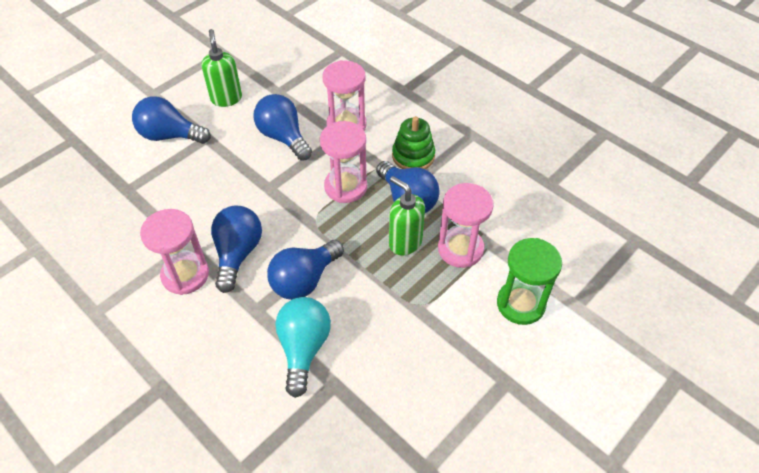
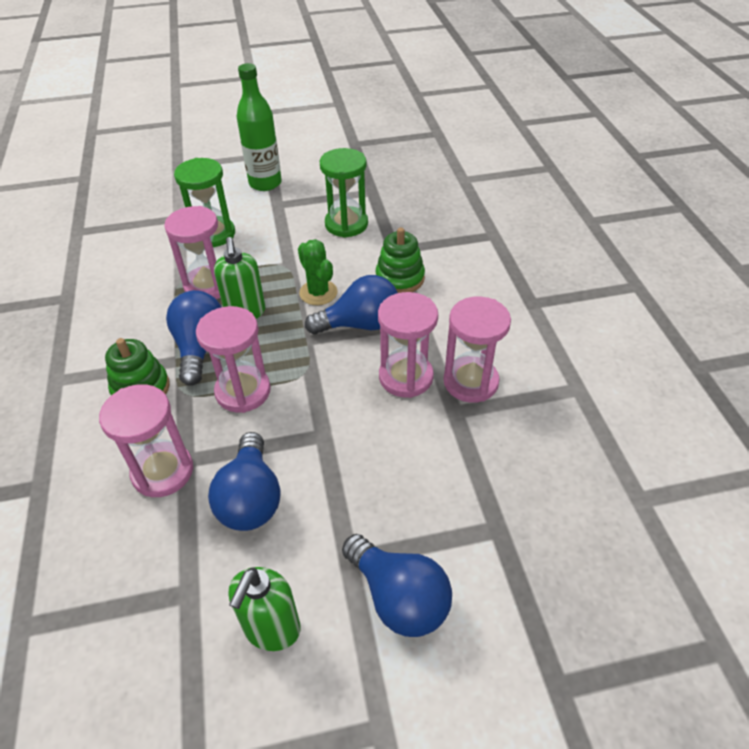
camera: 145 degrees left, 5 degrees down
(238, 254) = (406, 377): blue light bulb -> pink hourglass
(304, 348) = (400, 278): turquoise light bulb -> green stacking toy
(364, 292) = (318, 293): none -> green cactus
(409, 393) = (346, 224): none -> green hourglass
(554, 408) = (265, 183): none -> green bottle

